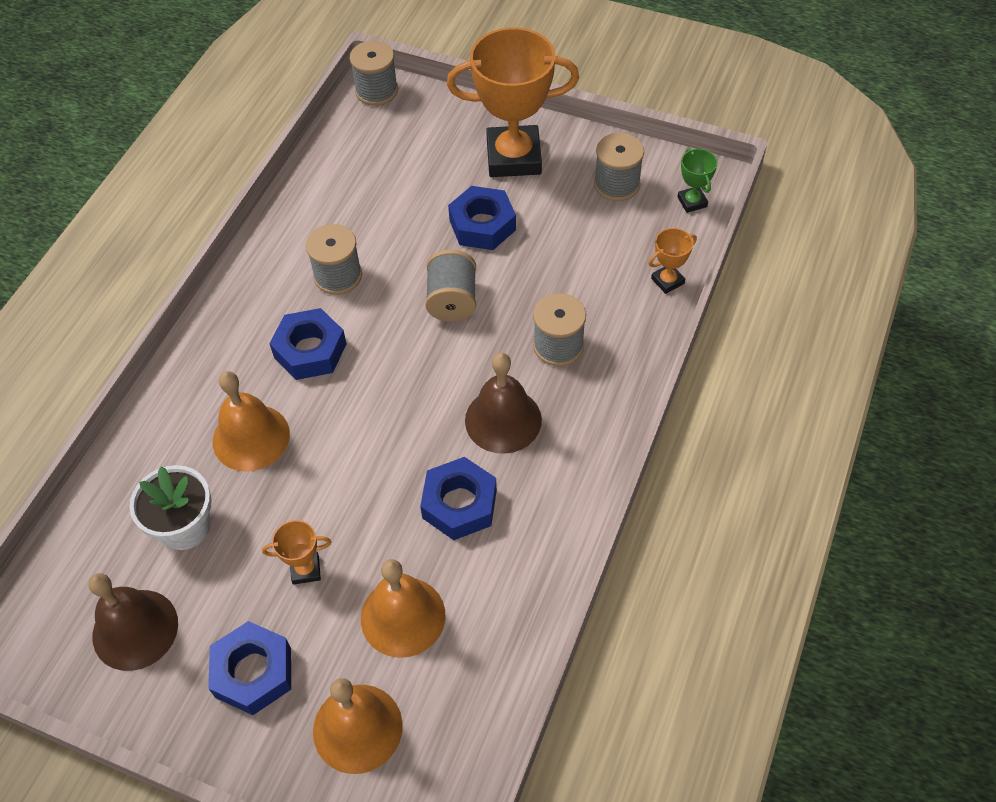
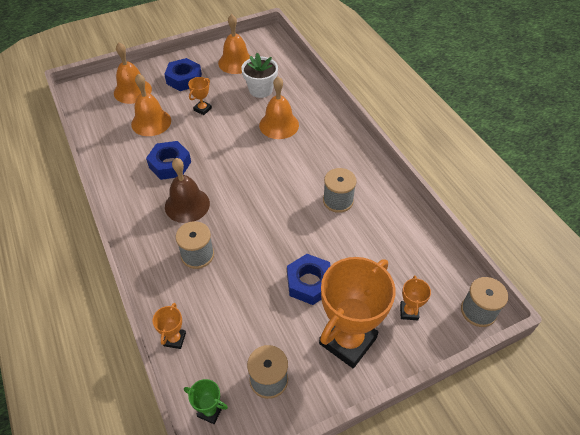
camera: 130 degrees right, 5 degrees down
(135, 629) = (236, 62): brown bell -> orange bell
(310, 350) = (303, 166): blue nut -> none
(432, 134) = (409, 312): none -> orange trophy
(452, 301) = (273, 233): grey spool -> none

